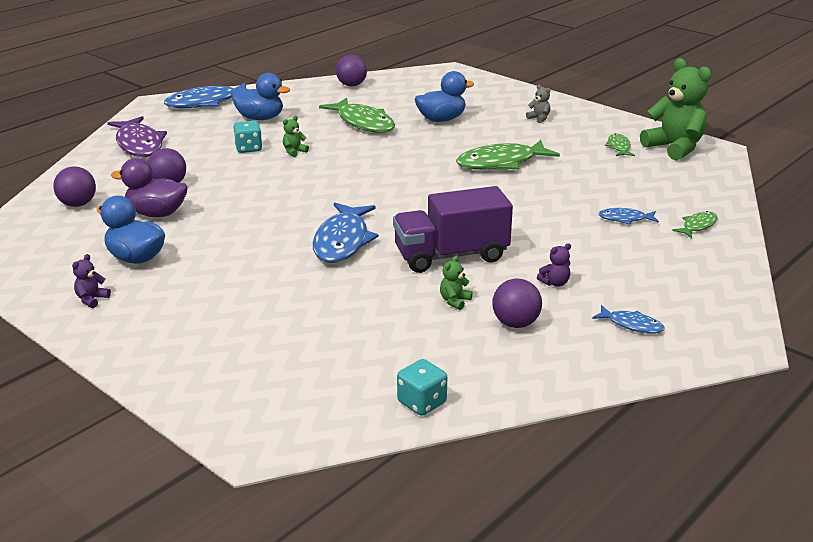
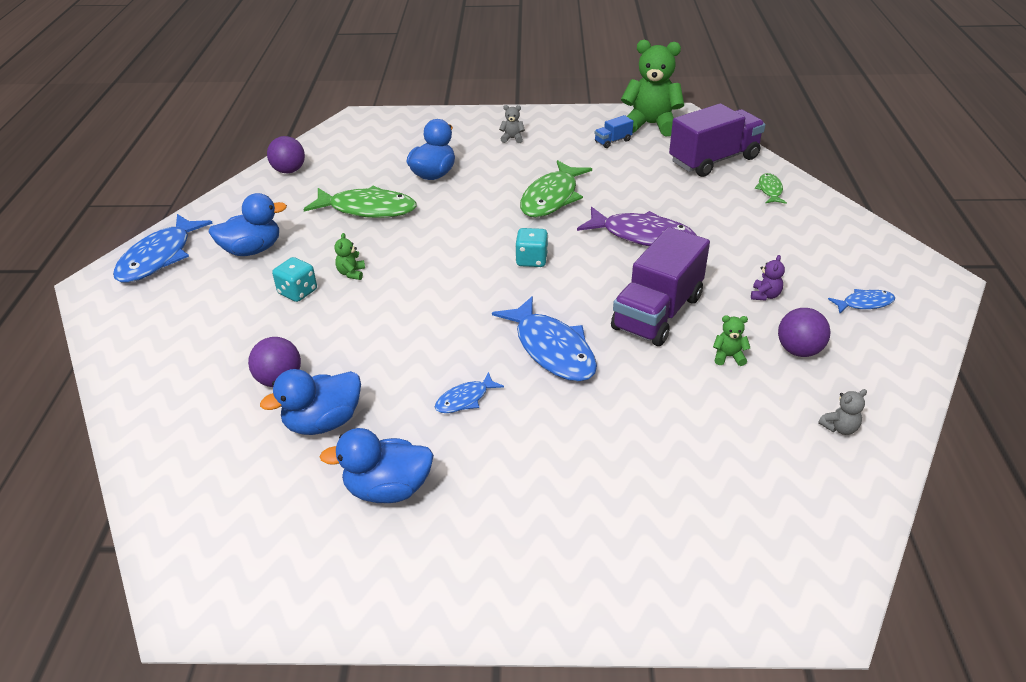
camera: 40 degrees left, 10 degrees up
(78, 204) = (210, 463): purple ball -> none
(92, 299) = (423, 570): purple teddy bear -> none
(139, 144) = (161, 347): purple fish -> purple fish (642, 236)
(156, 214) = (323, 422): purple duck -> blue duck
(422, 403) = (858, 471): turquoise dice -> turquoise dice (531, 260)
(454, 301) = (728, 356): green teddy bear -> green teddy bear turned 105 degrees clockwise
(457, 376) = (839, 428): none -> grey teddy bear
(619, 147) = (613, 141): green fish -> blue truck
(625, 219) = (718, 208): blue fish -> blue fish (465, 399)
(685, 189) = (714, 160): none -> purple truck

